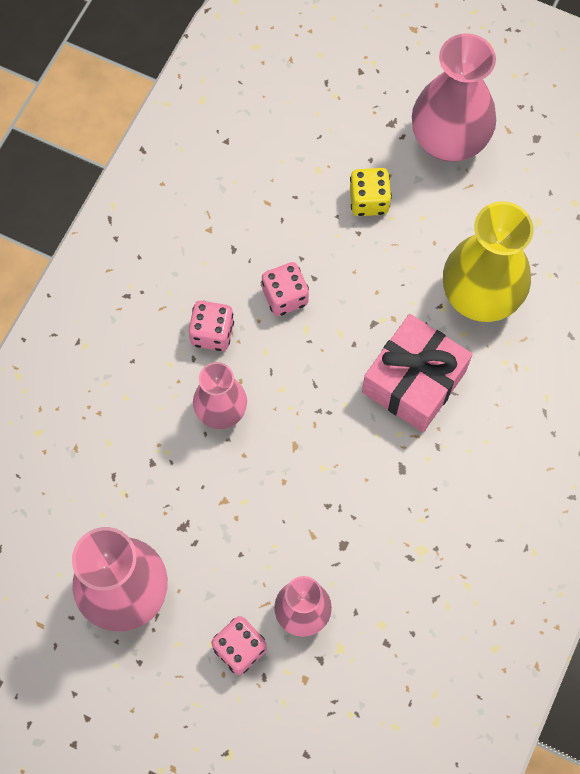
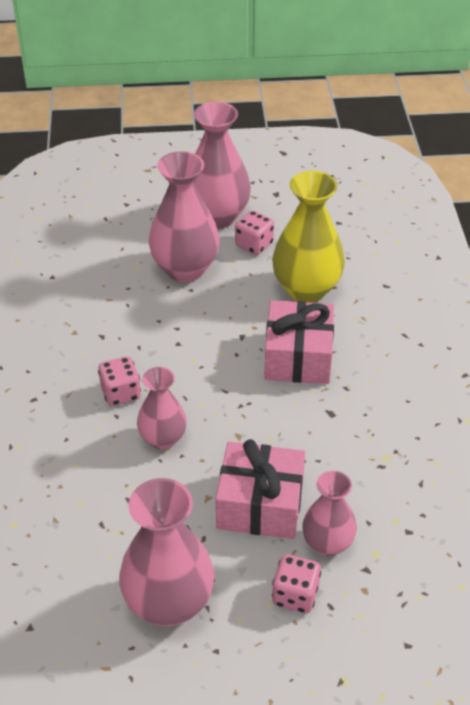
camera: 30 degrees left, 25 degrees down
(267, 536) = (260, 504): none -> pink gift
(285, 297) = (163, 348): pink dice -> pink dice (254, 245)
(369, 201) = (185, 269): yellow dice -> pink vase

